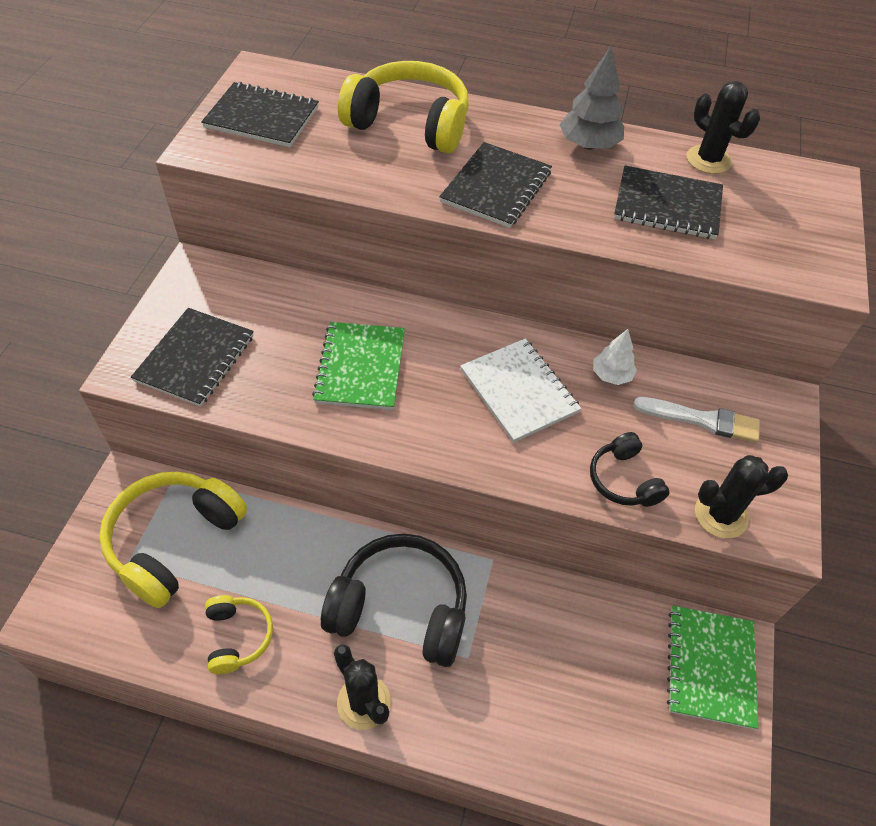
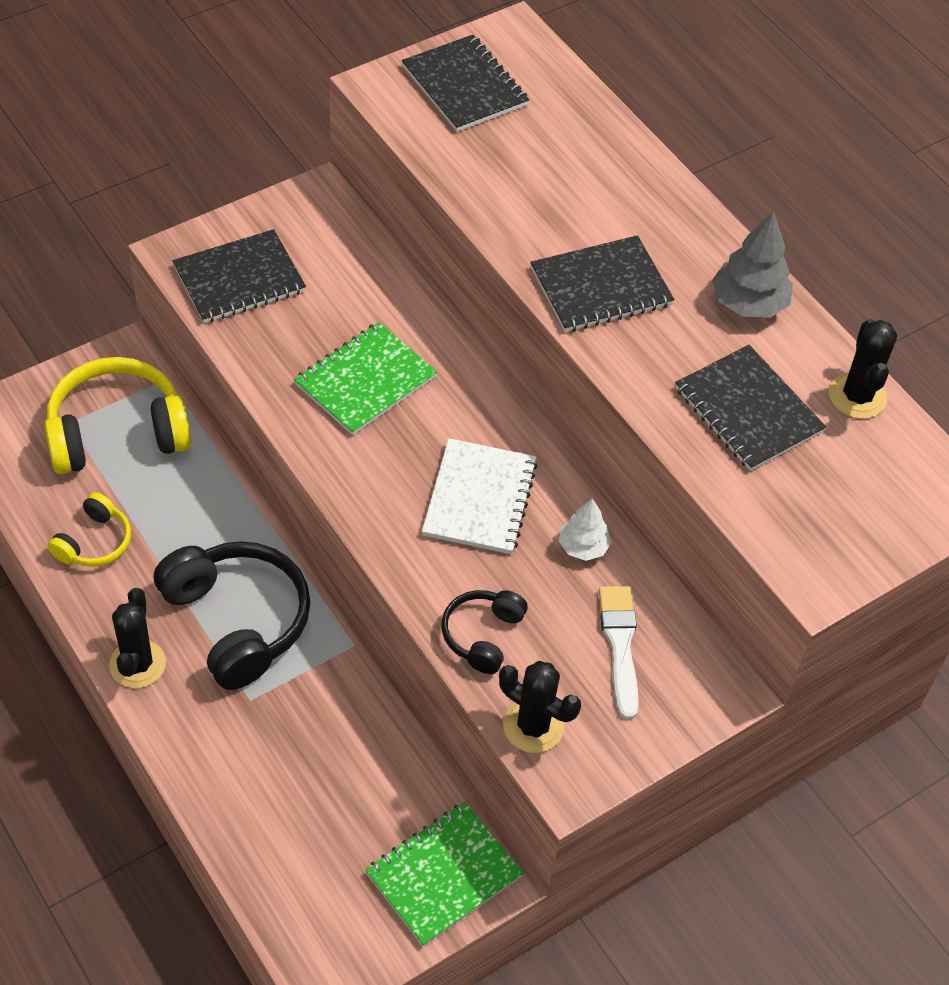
camera: 40 degrees right, 0 degrees up
(409, 123) = (595, 173): yellow headphones -> none
(702, 420) = (620, 645): white brush -> white brush turned 150 degrees counterclockwise

